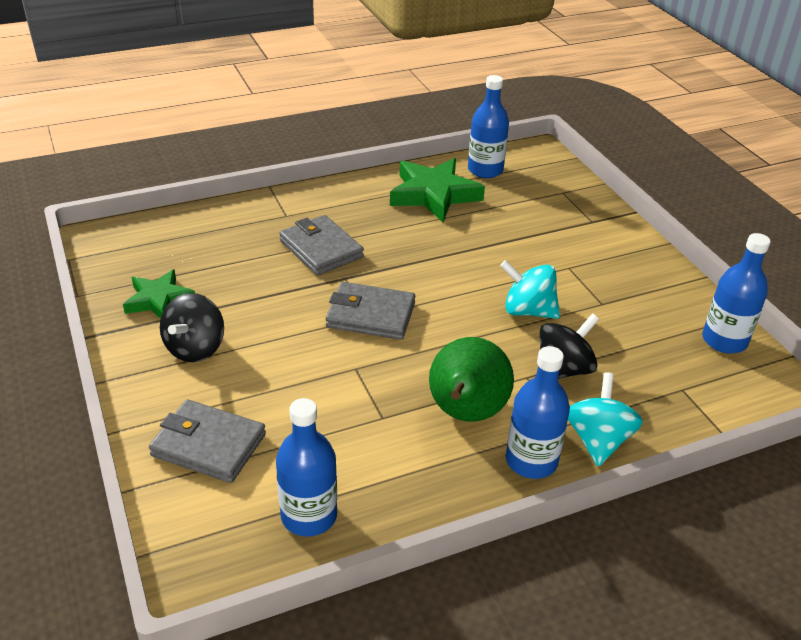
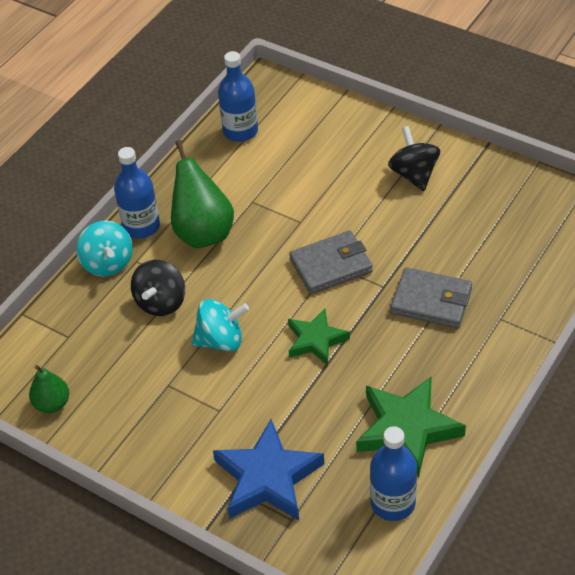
camera: 150 degrees right, 10 degrees up
(159, 300) = (484, 190): green star -> green star (316, 340)
(208, 445) = (332, 131): grey wallet -> none
(562, 216) = (268, 478): none -> blue star
(724, 340) = (52, 404): blue bottle -> green pear

